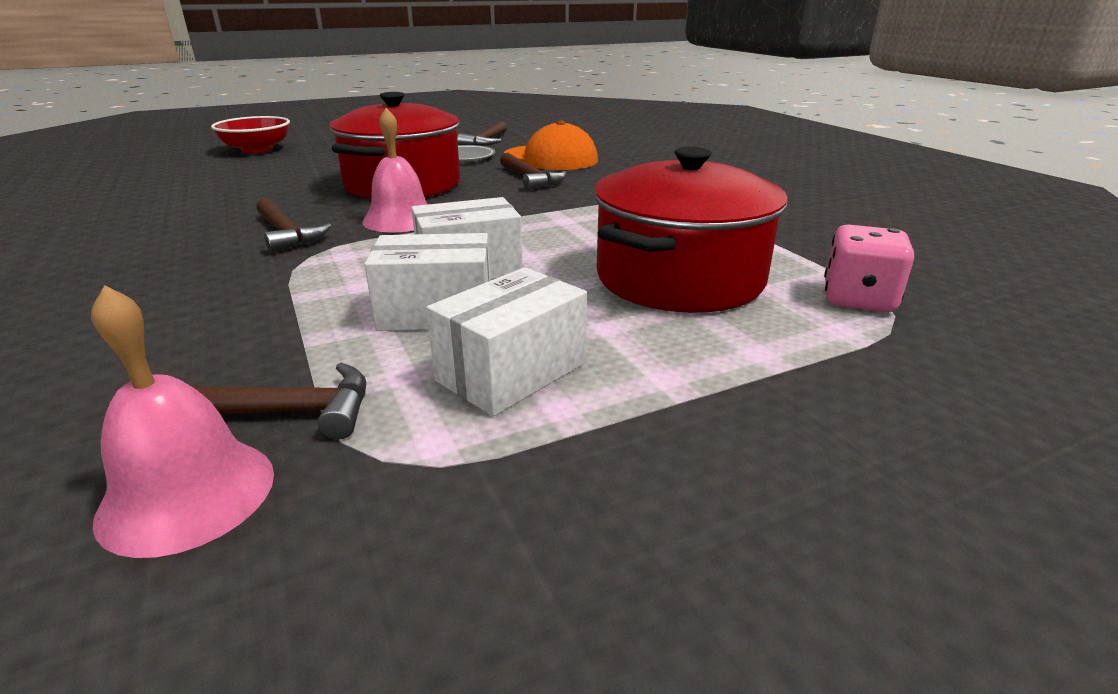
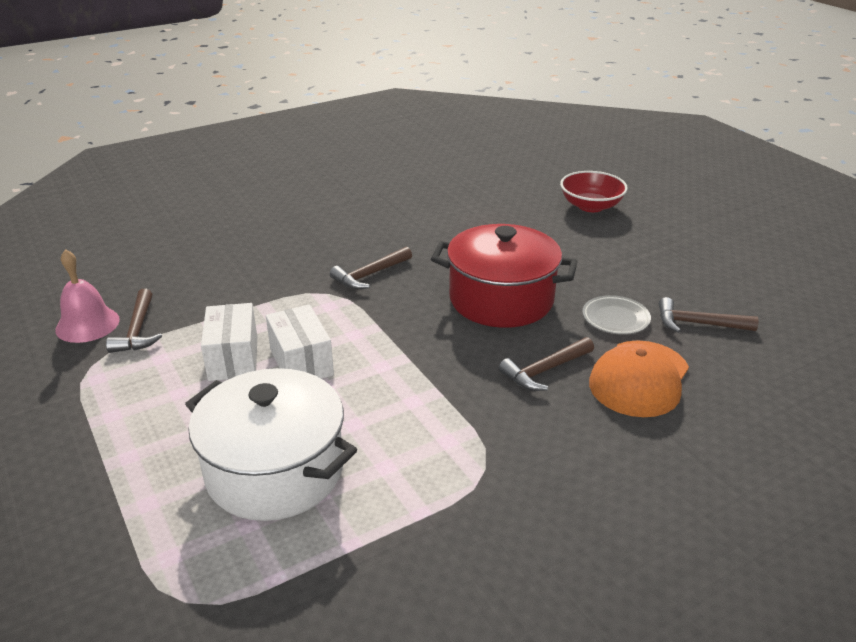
camera: 85 degrees right, 5 degrees up
(400, 219) = (406, 315): pink bell -> none
(511, 372) = (153, 395): white box -> none
(679, 278) = (275, 471): red pot -> white pot
(858, 299) = (219, 583): pink dice -> none

